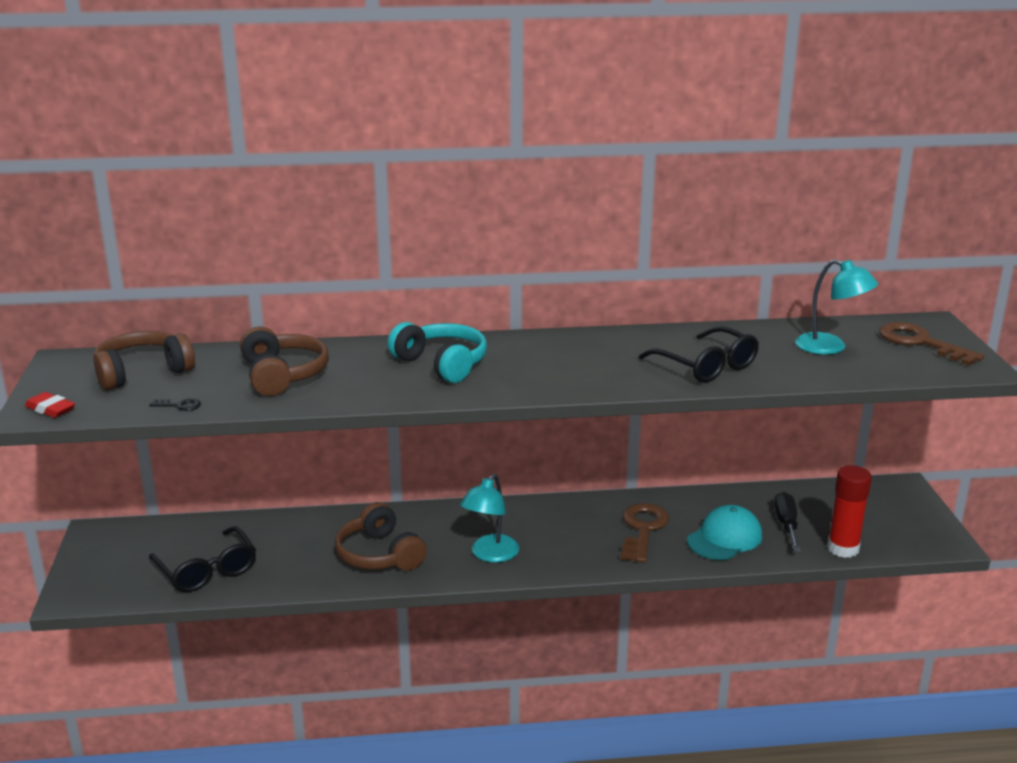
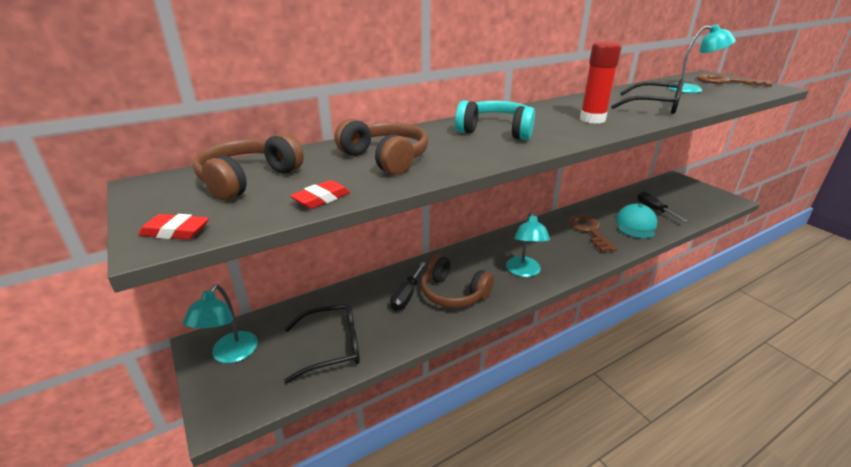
camera: 25 degrees left, 5 degrees up
(112, 549) = (230, 354): none -> turquoise lamp
(179, 405) = (321, 199): black key -> red eraser
(207, 570) = (332, 347): black glasses -> black glasses turned 45 degrees counterclockwise
(326, 543) = (406, 296): none -> black screwdriver
(843, 548) = (695, 215): red glue stick -> red glue stick (592, 119)

